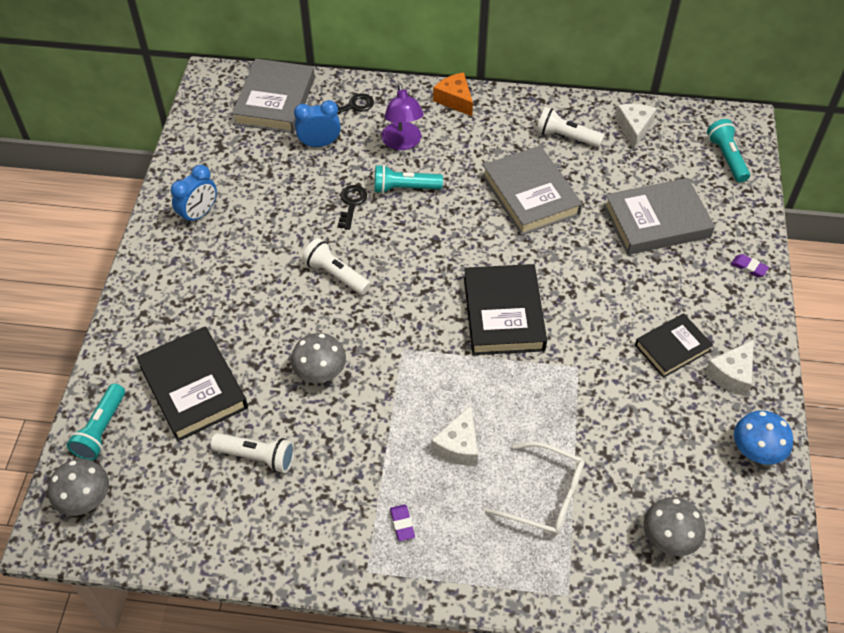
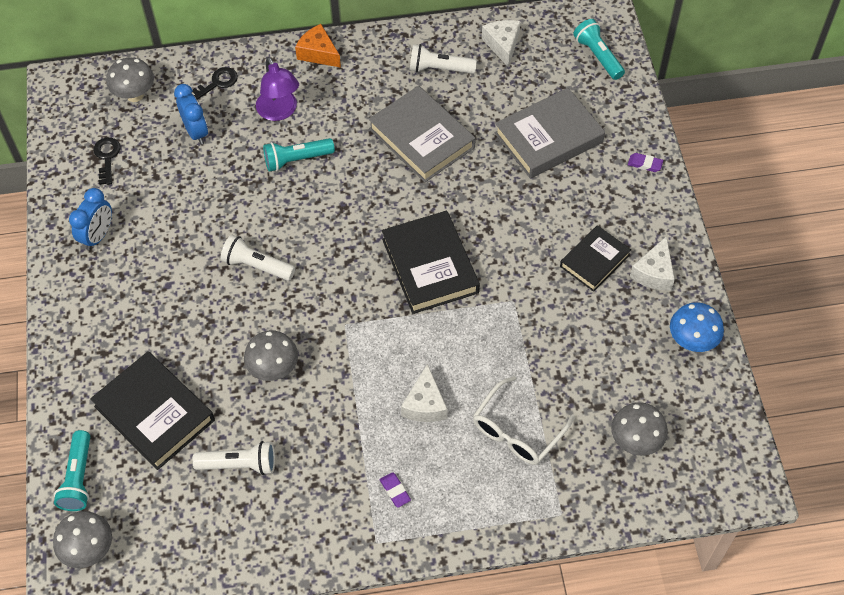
camera: 15 degrees left, 5 degrees up
(275, 101) = (135, 95): grey book -> grey mushroom
(319, 144) = (196, 132): blue clock -> blue clock turned 90 degrees clockwise
(351, 204) = (249, 189): black key -> black key (107, 157)
(545, 496) = (517, 431): white glasses -> white glasses turned 120 degrees clockwise

